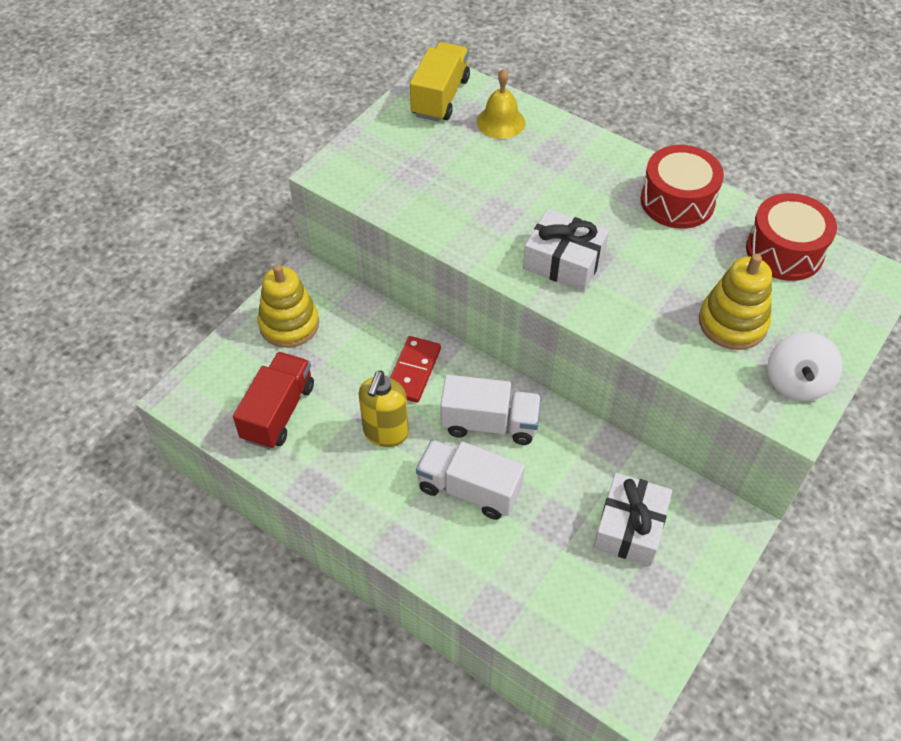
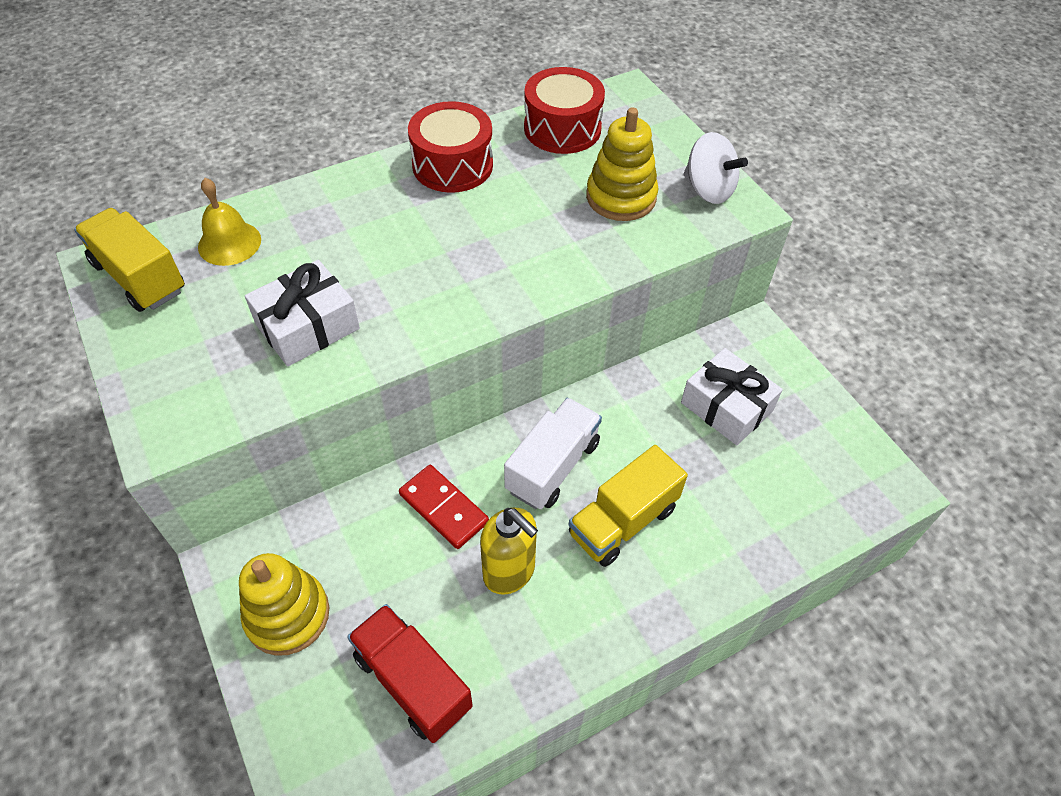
camera: 65 degrees left, 0 degrees up
(469, 489) = (622, 521): white truck -> yellow truck
(564, 261) = (466, 279): white gift -> white gift (307, 326)

